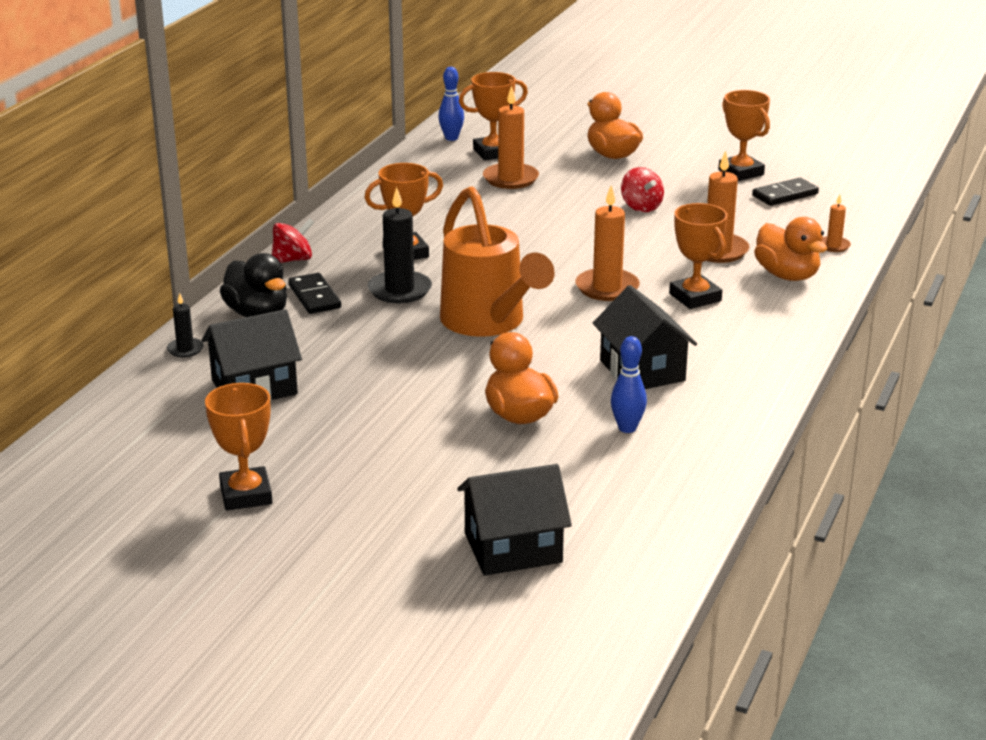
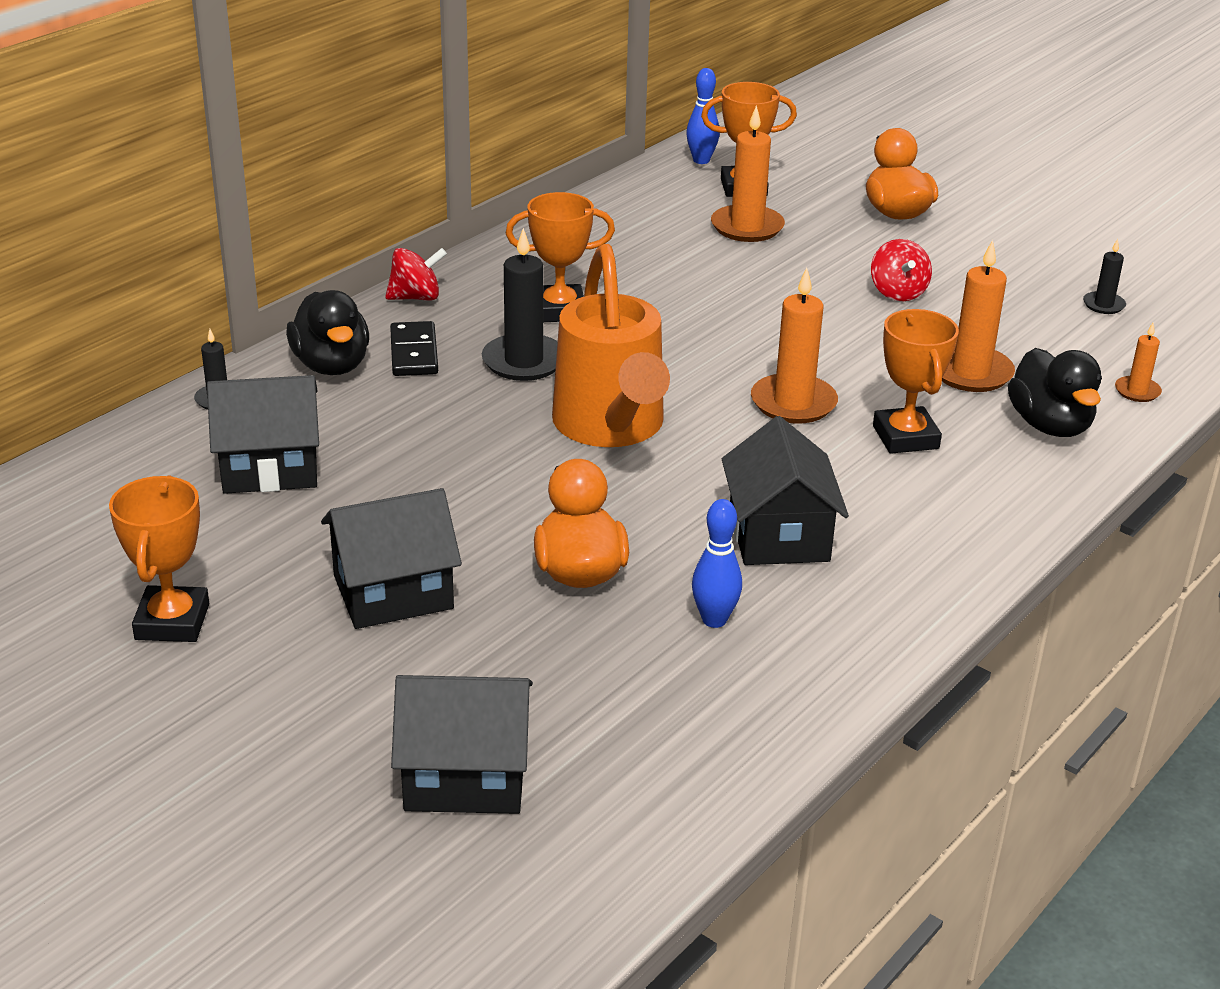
camera: 15 degrees right, 5 degrees up
(395, 449) = (393, 592): none -> black house
(741, 172) = (1058, 263): orange trophy -> none
(785, 195) = (1103, 305): black domino -> black candle
(787, 275) = (1050, 425): orange duck -> black duck

